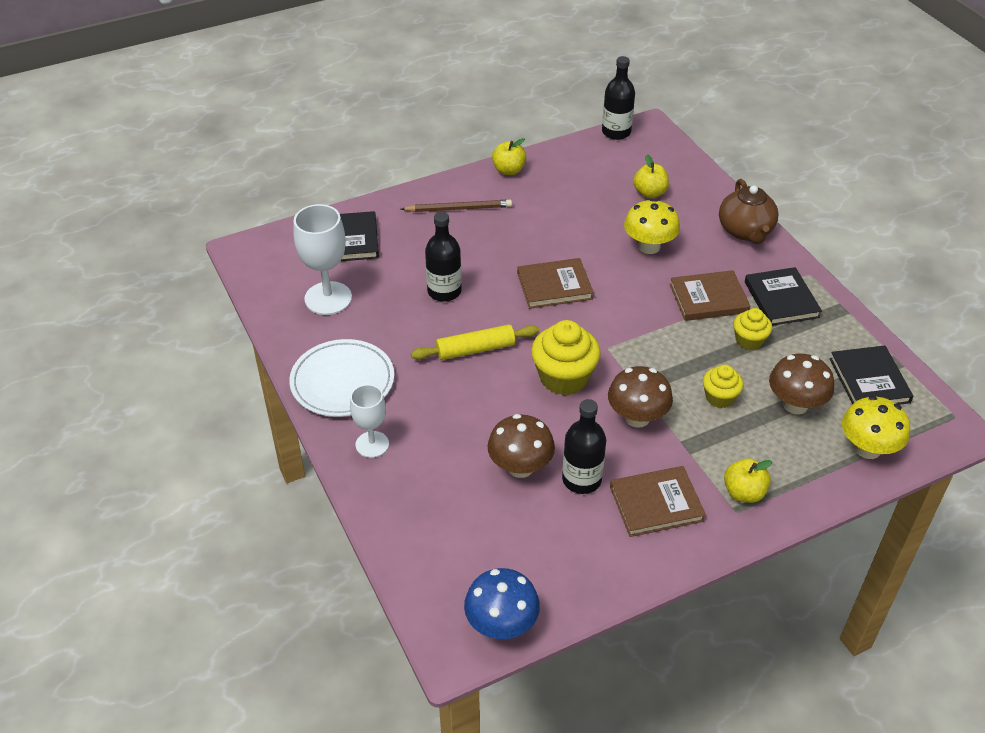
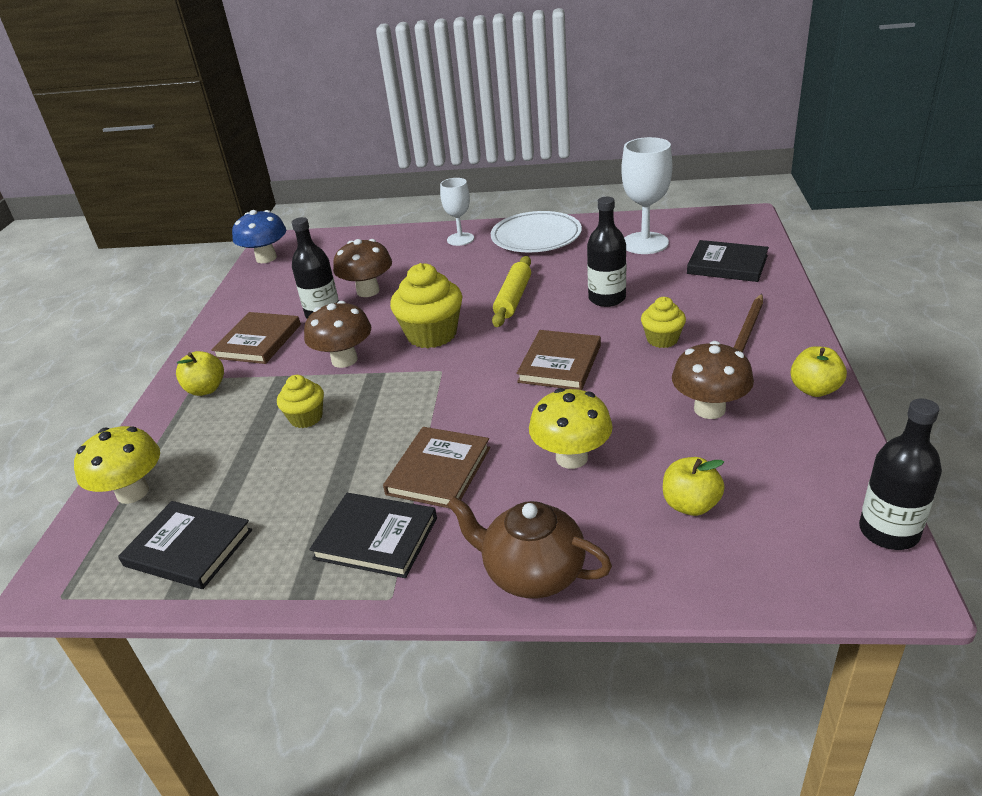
camera: 125 degrees right, 10 degrees down
(749, 341) = (347, 474): yellow cupcake -> yellow cupcake (662, 339)
(795, 404) = (237, 467): brown mushroom -> brown mushroom (709, 409)

